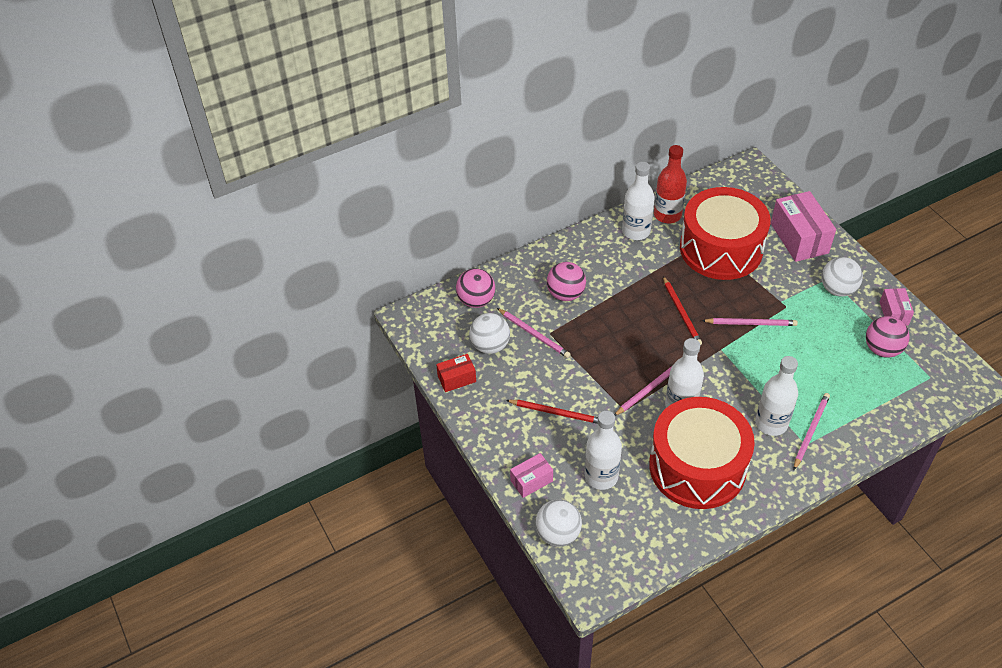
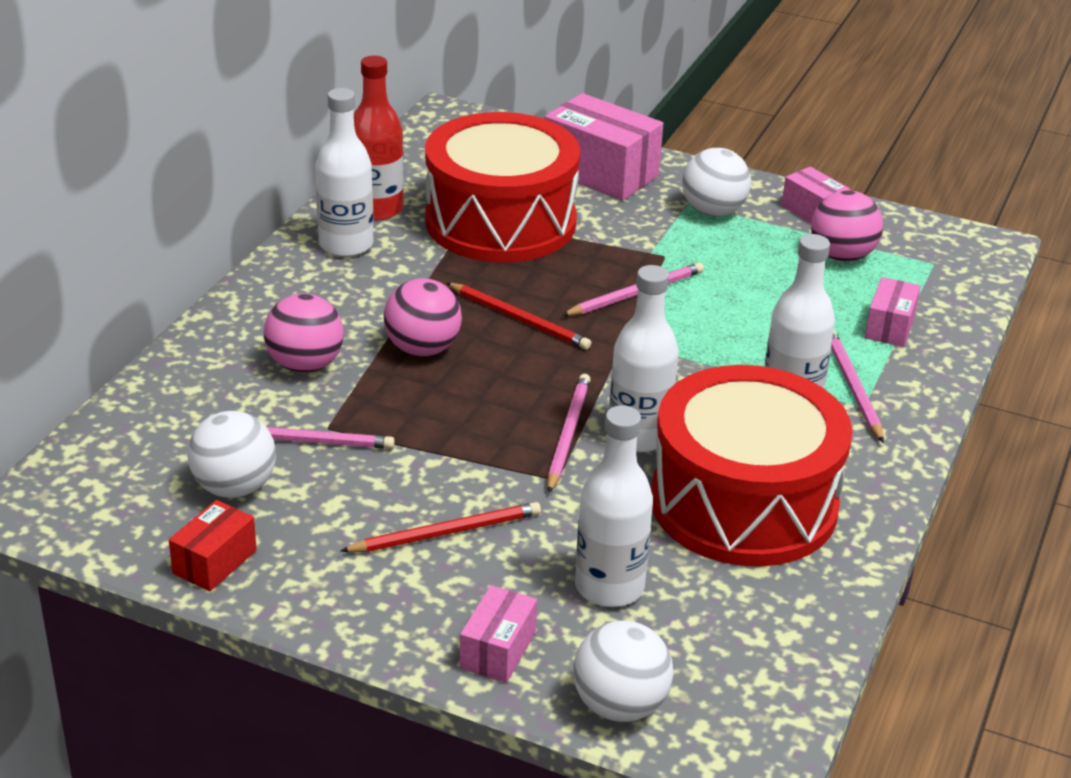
camera: 40 degrees left, 15 degrees down
(476, 300) = (147, 434): pink ball -> pink ball (422, 349)
(865, 405) = (889, 327): none -> pink box

